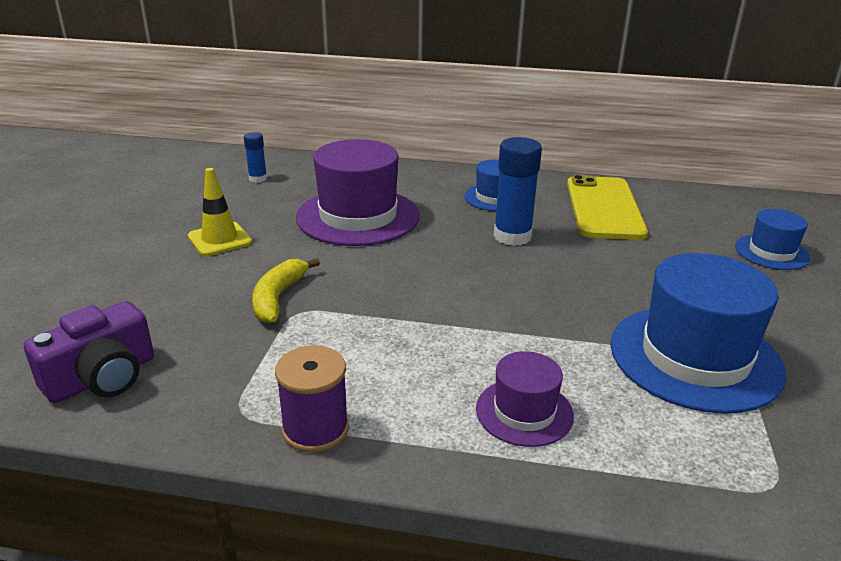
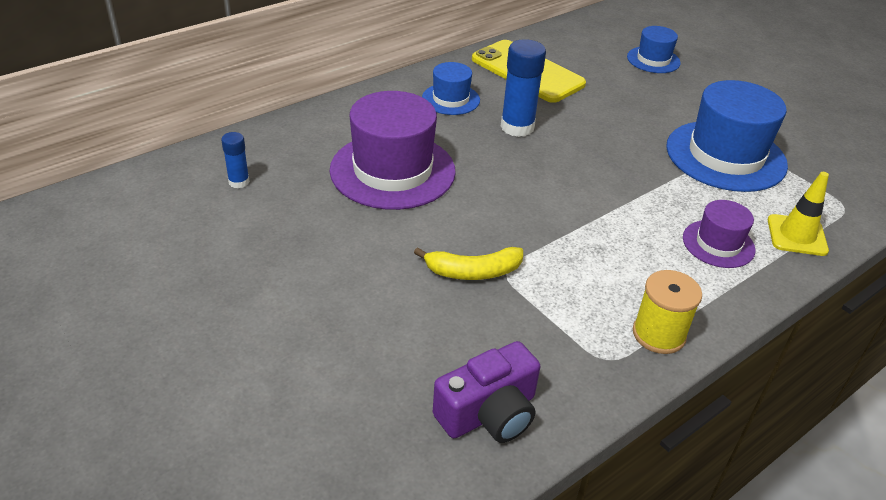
camera: 50 degrees left, 10 degrees up
(102, 378) = (489, 413): purple camera -> purple camera turned 60 degrees clockwise
(219, 239) = (332, 256): yellow traffic cone -> yellow traffic cone (797, 235)
(278, 298) = (473, 272): yellow banana -> yellow banana turned 60 degrees counterclockwise
(315, 429) = (658, 334): purple spool -> yellow spool

